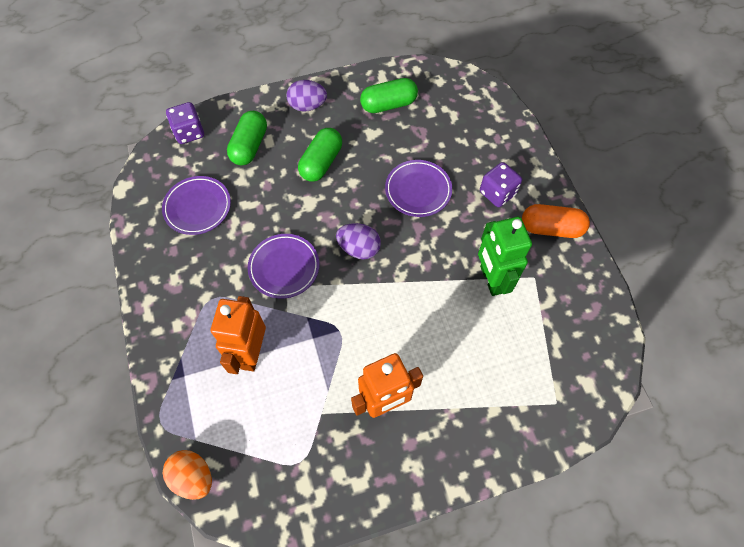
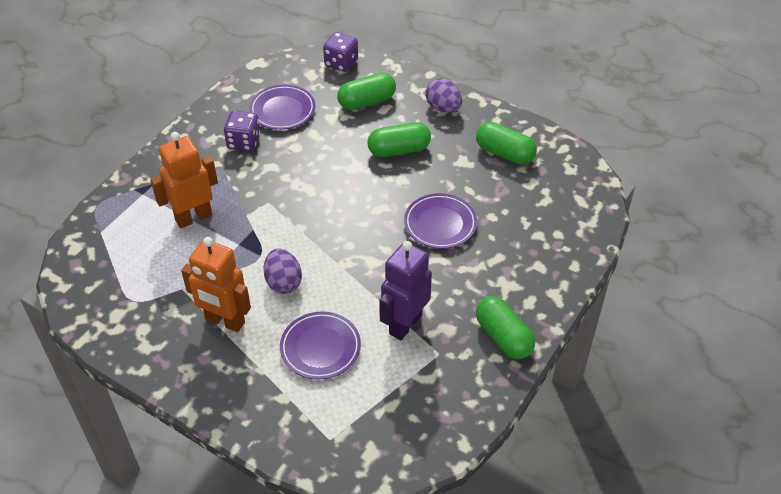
camera: 50 degrees right, 15 degrees down
(193, 477) = (73, 249): orange egg -> none
(284, 267) = (282, 189): purple plate -> purple plate (320, 348)
(359, 248) = (344, 222): purple egg -> purple egg (283, 282)
(491, 279) = (405, 324): green robot -> purple robot
(497, 193) = (497, 278): purple dice -> purple dice (244, 142)
(551, 228) = (503, 337): orange capsule -> green capsule

